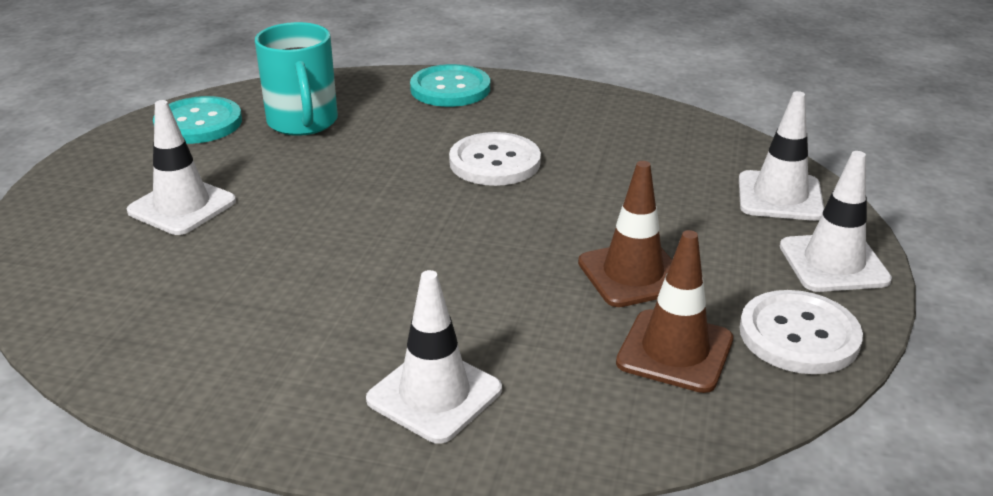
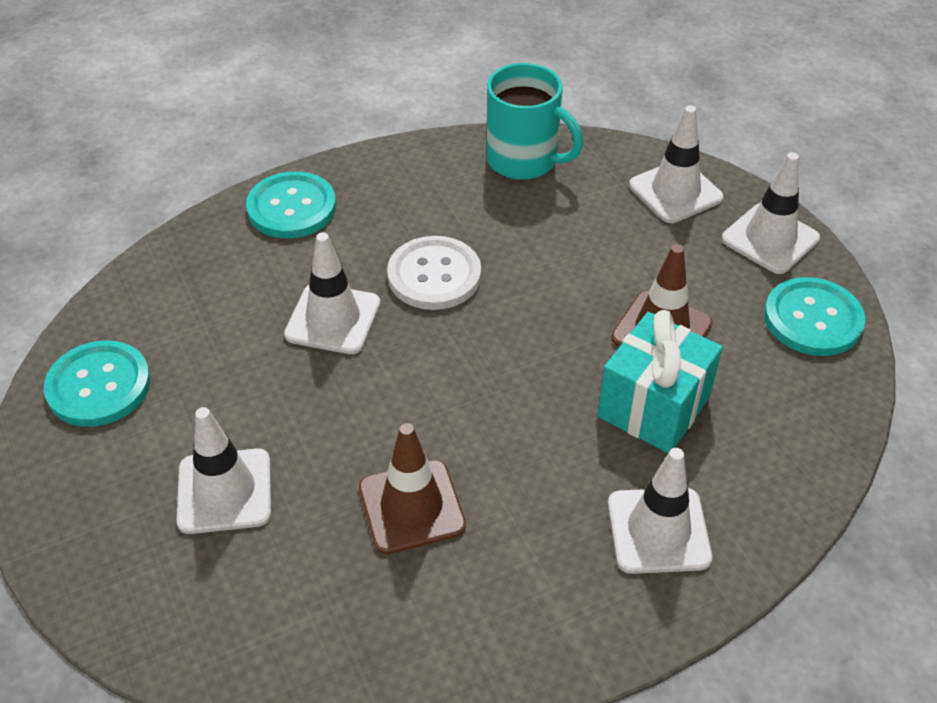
camera: 40 degrees left, 15 degrees up
(303, 122) = (205, 325): turquoise mug -> turquoise mug (524, 160)
(387, 154) = (333, 319): none -> white traffic cone
(552, 316) = (653, 406): none -> turquoise gift
(675, 351) = (759, 384): brown traffic cone -> brown traffic cone (411, 507)
(799, 335) = (813, 319): white button -> turquoise button

